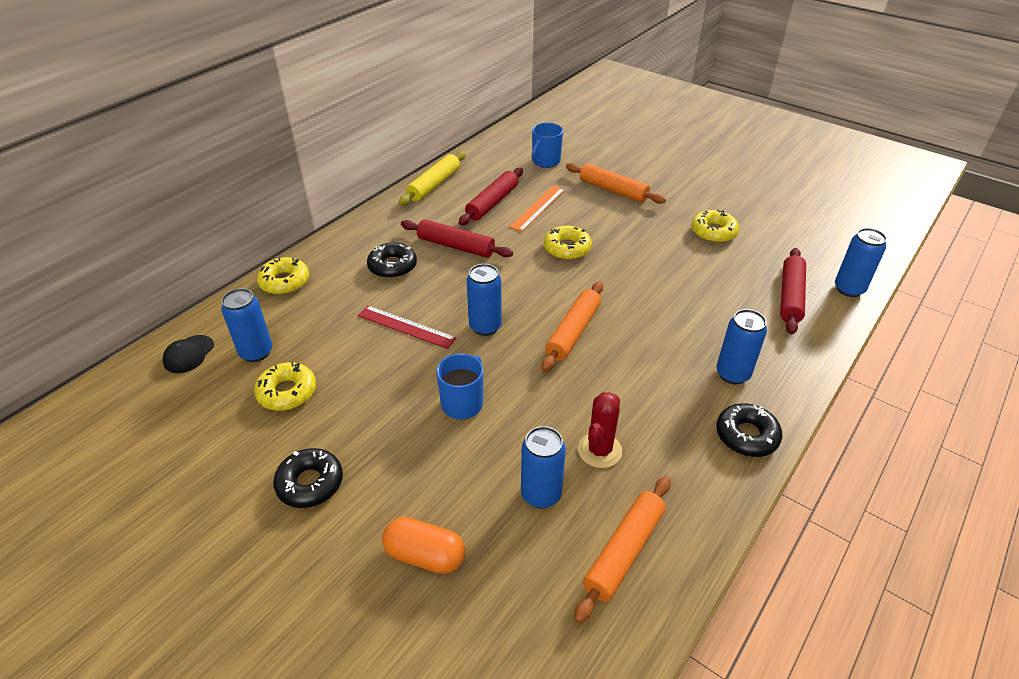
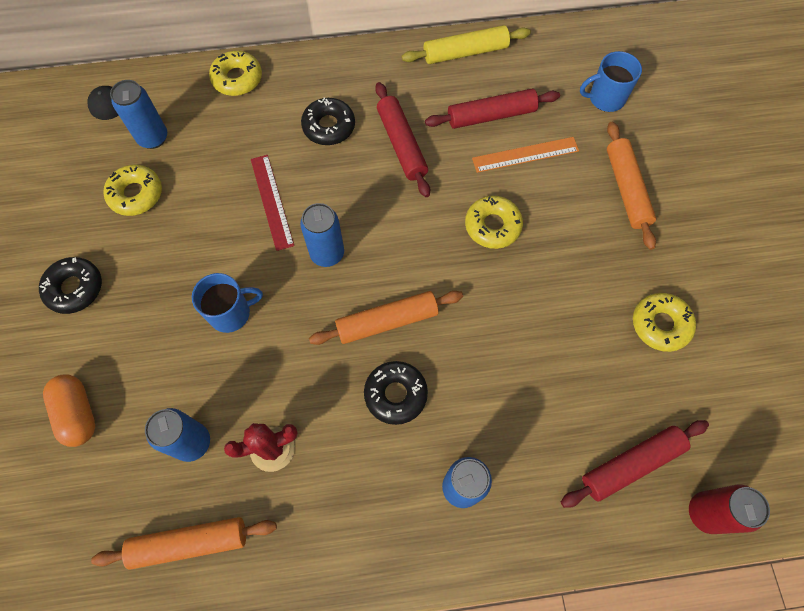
camera: 45 degrees right, 25 degrees up
(746, 436) = (394, 551): black donut -> black donut (395, 394)
(849, 289) = (705, 512): blue can -> red can

